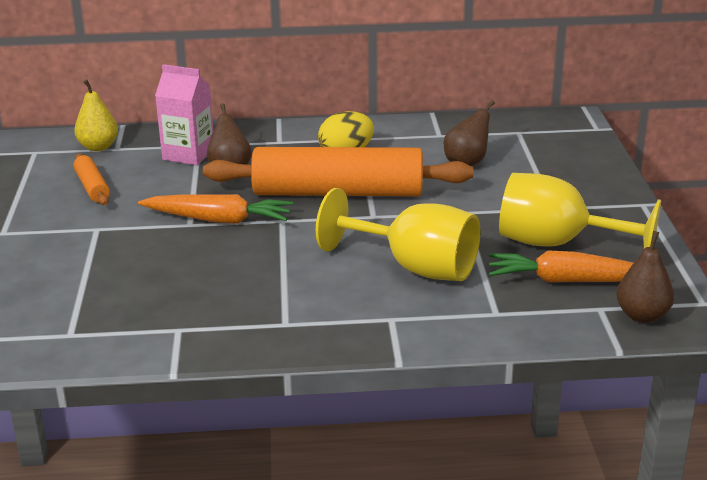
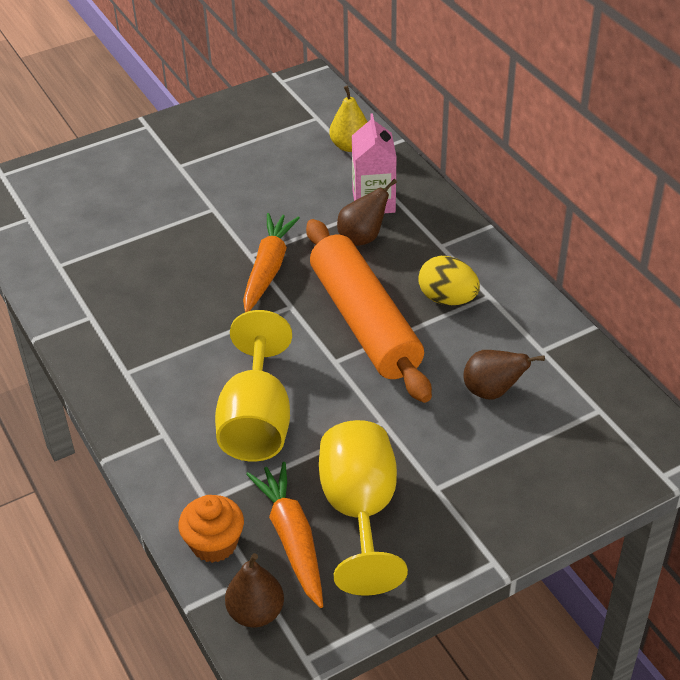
camera: 65 degrees right, 15 degrees up
(92, 187) = (278, 176): orange rolling pin -> none
(219, 220) = (268, 269): orange carrot -> orange carrot turned 150 degrees counterclockwise
(551, 320) = (214, 544): none -> orange cupcake

